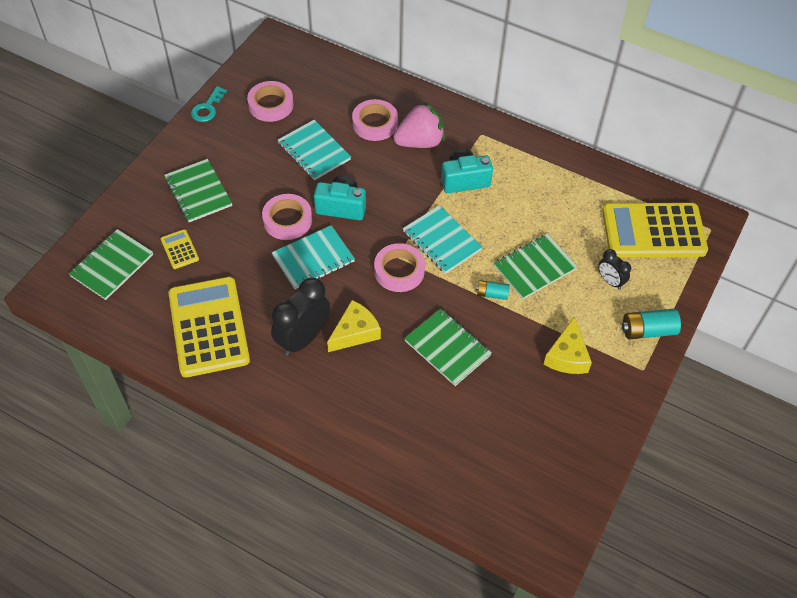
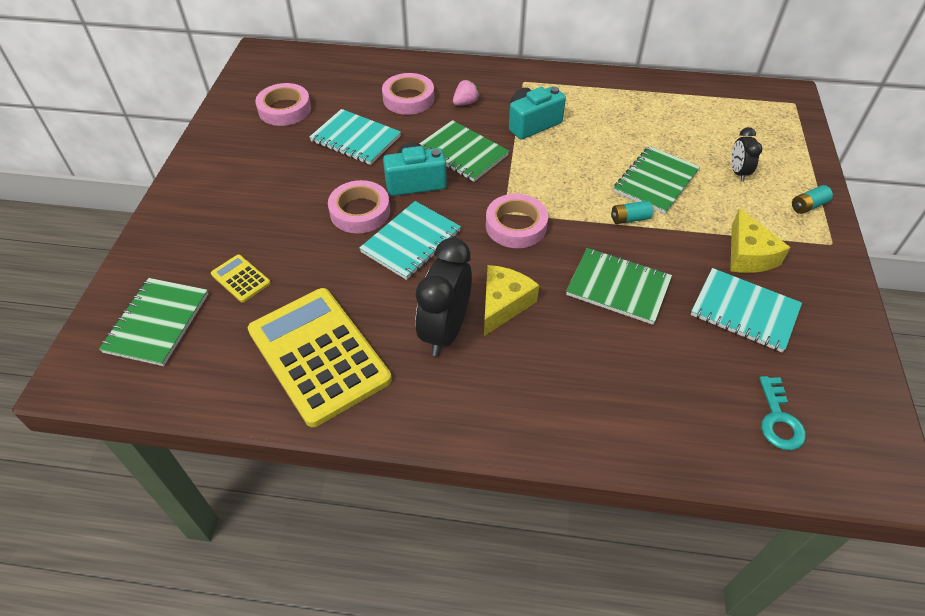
camera: 20 degrees left, 5 degrees down
(198, 192) = (237, 212): green notebook -> green notebook (462, 153)
(207, 108) = (212, 129): turquoise key -> turquoise key (778, 419)
(420, 142) = (465, 103): pink strawberry -> pink strawberry, size x0.50
(442, 241) = (544, 184): turquoise notebook -> turquoise notebook (744, 311)
(610, 281) = (738, 172): black clock -> black clock turned 60 degrees clockwise
(648, 331) = (808, 206): turquoise battery -> turquoise battery, size x0.61
(653, 231) = (745, 118): yellow calculator -> none

